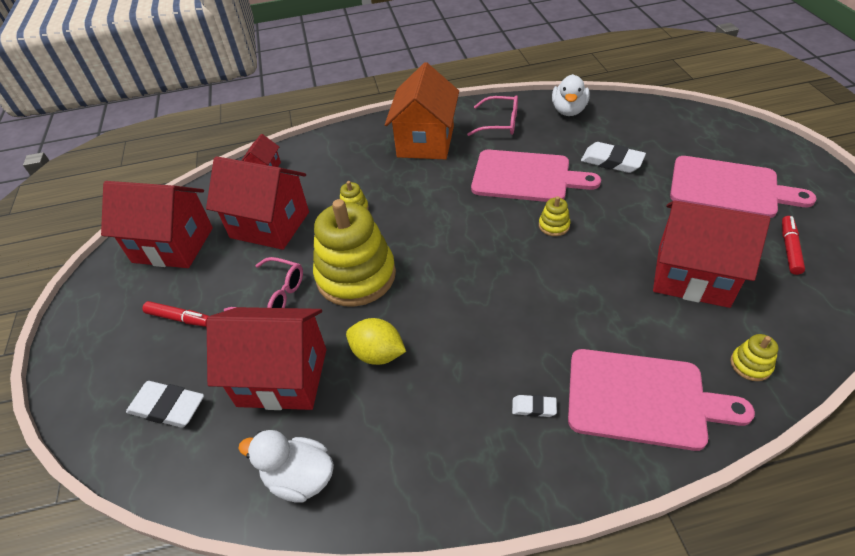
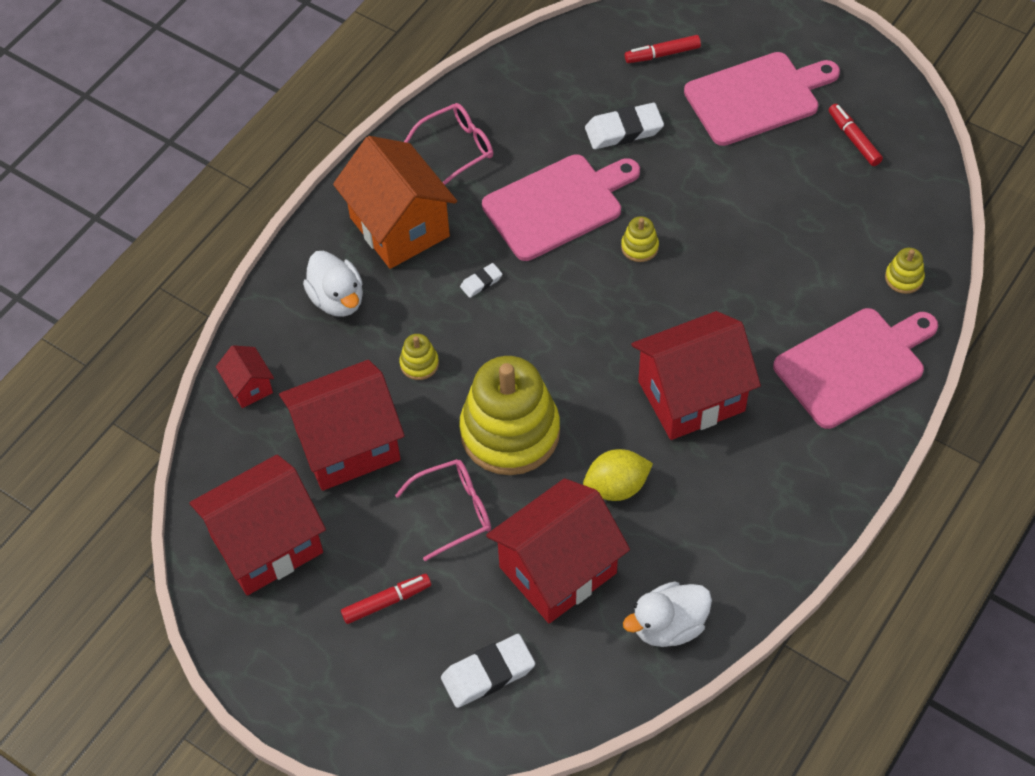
camera: 45 degrees left, 10 degrees up
(534, 407) = (784, 433): white eraser -> white eraser (481, 282)
(568, 110) = (516, 84): white duck -> white duck (337, 299)
(680, 136) = (662, 54): none -> red marker
(692, 276) = (801, 221): red house -> red house (691, 396)

